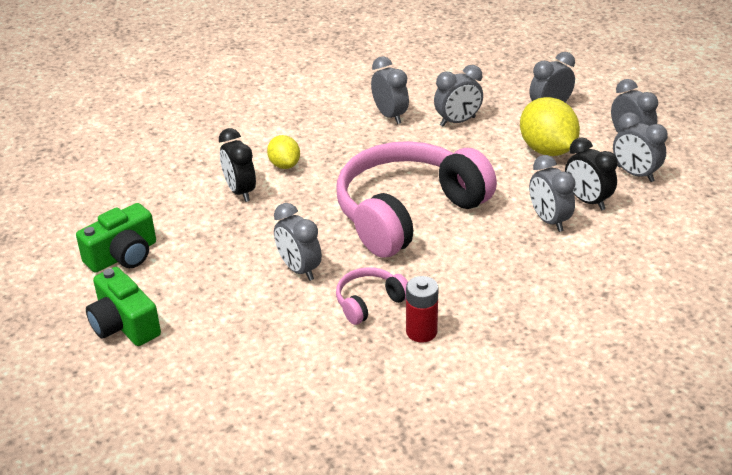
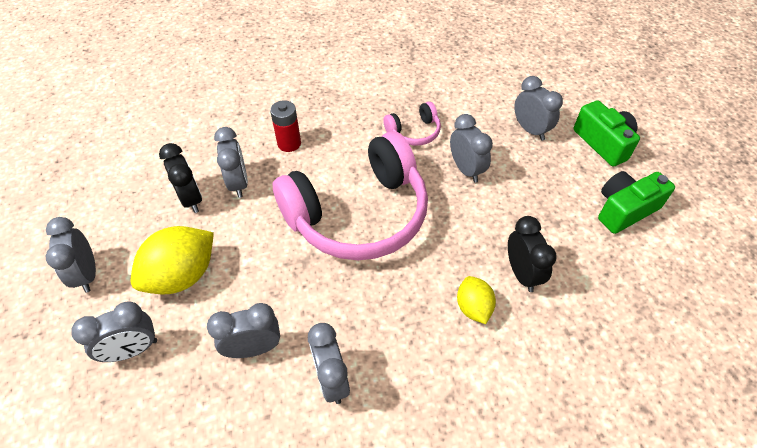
camera: 170 degrees left, 15 degrees up
(421, 332) = (382, 105): red battery -> red battery (289, 143)
(547, 150) = (182, 276): yellow lemon -> yellow lemon turned 60 degrees clockwise
(635, 174) = (123, 224): grey clock -> grey clock (530, 130)

